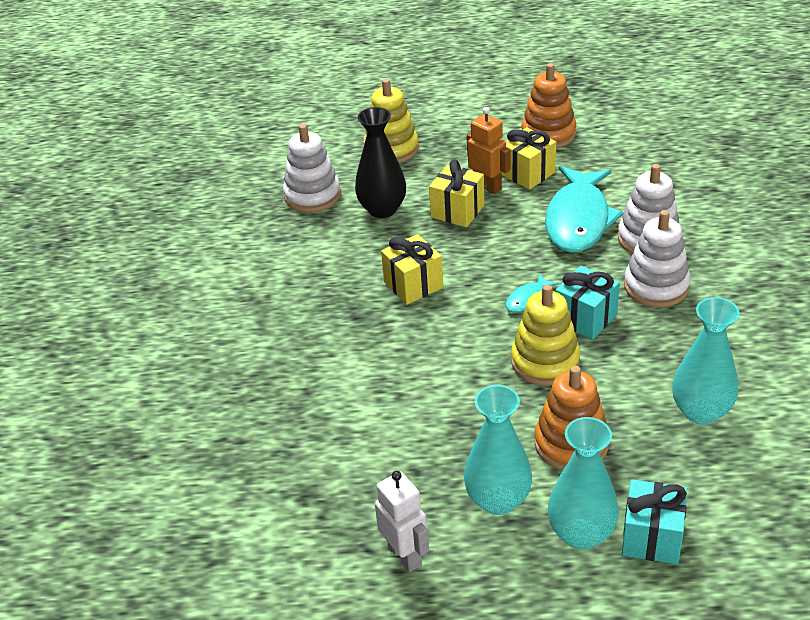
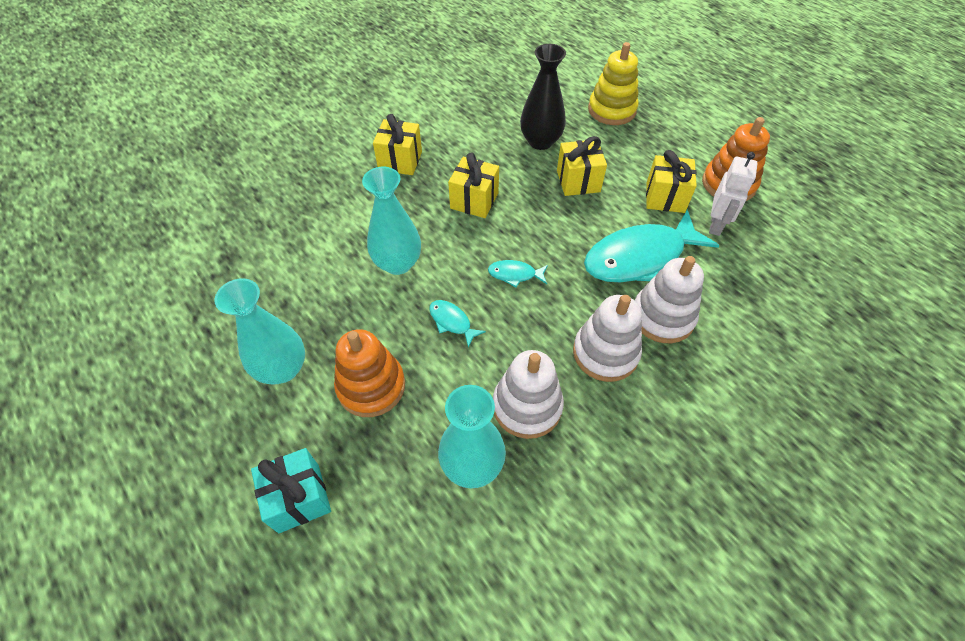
camera: 50 degrees right, 15 degrees up
(304, 311) = (400, 161): none -> yellow gift
(312, 195) = (521, 100): white stacking toy -> white stacking toy (527, 406)
(405, 555) = (199, 341): white robot -> white robot (716, 225)
(487, 186) = (624, 182): orange robot -> none
(545, 361) = (452, 322): yellow stacking toy -> turquoise fish
(581, 534) = (276, 443): turquoise vase -> turquoise vase (398, 263)
(585, 318) = (523, 323): turquoise gift -> none

